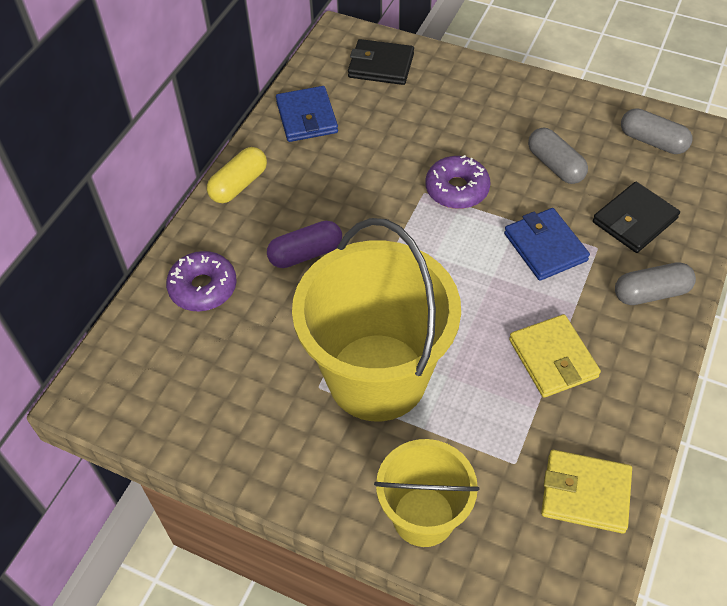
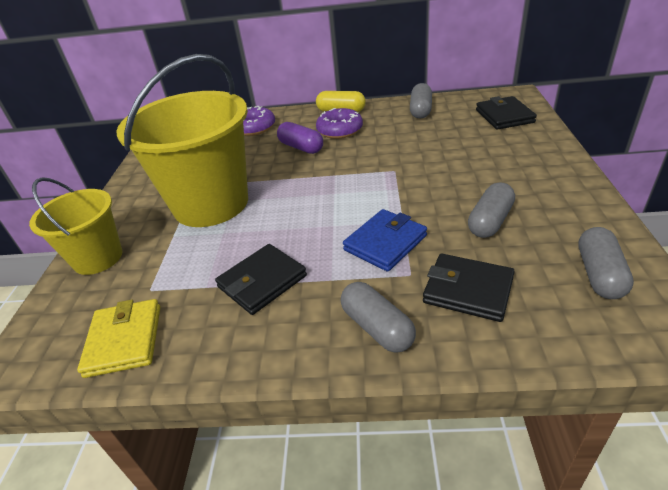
camera: 70 degrees right, 15 degrees down
(307, 117) = (420, 110): blue wallet -> grey capsule
(457, 189) = (411, 182): purple donut -> purple donut (340, 130)
(553, 358) = (262, 281): yellow wallet -> black wallet

